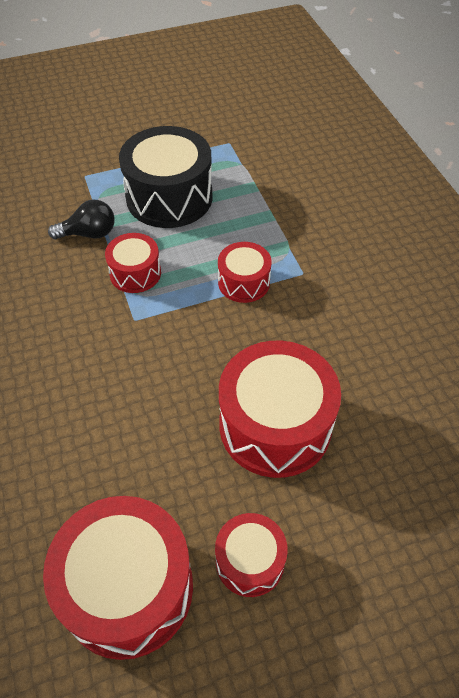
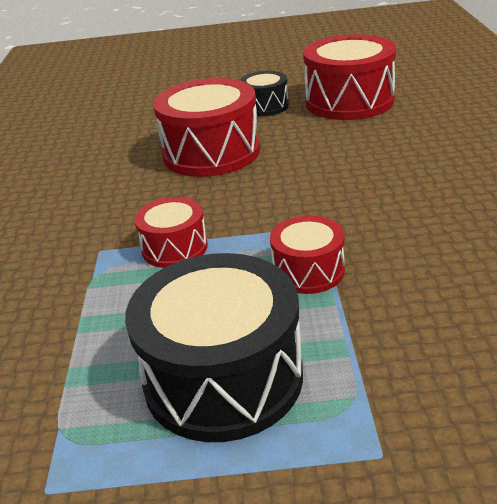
camera: 160 degrees left, 20 degrees down
(89, 234) = (373, 332): black light bulb -> none
(250, 561) = (265, 106): red drum -> black drum

